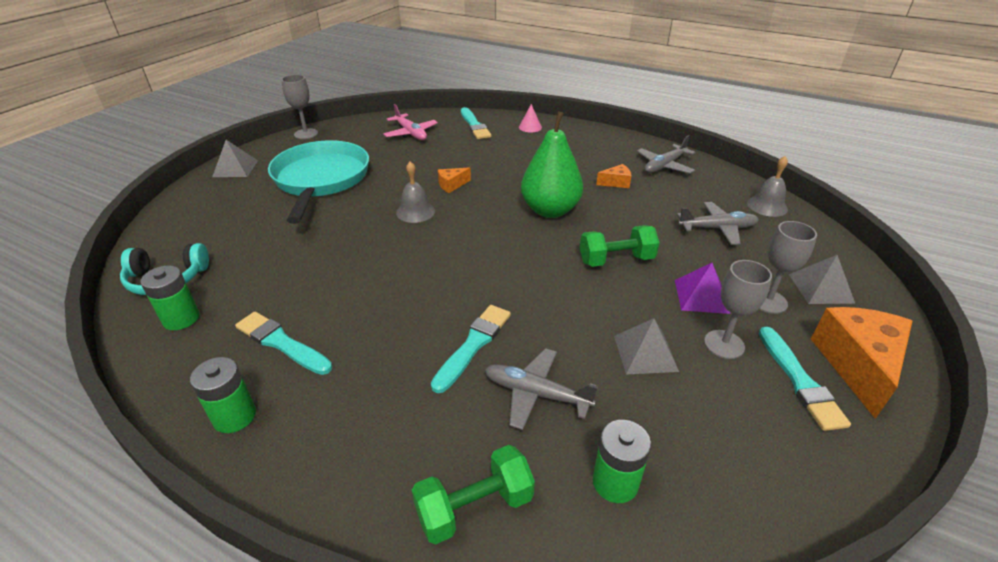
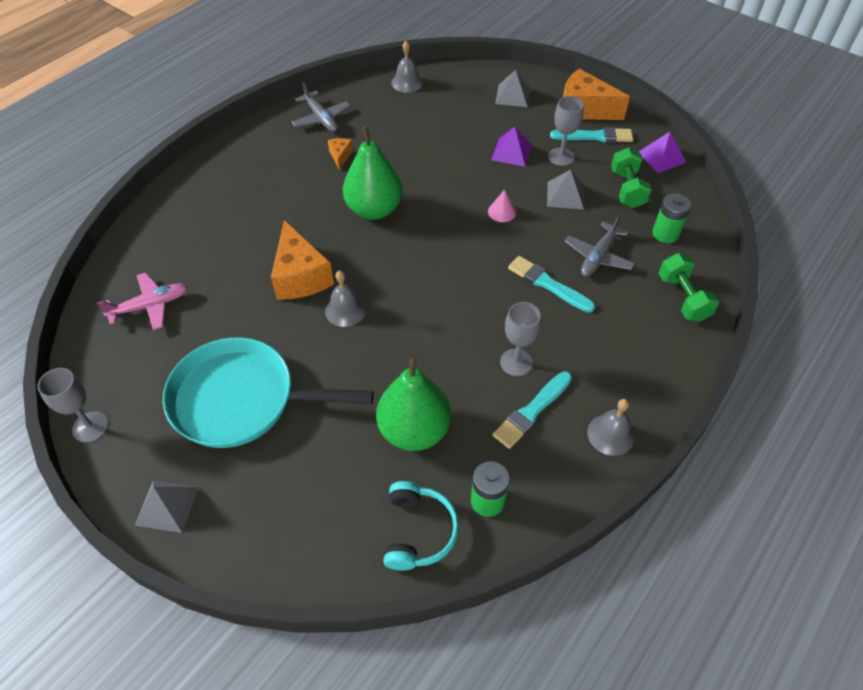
camera: 80 degrees left, 15 degrees up
(234, 416) = (610, 434): green battery -> grey bell
(274, 265) = (414, 430): none -> green pear
(452, 185) = (300, 276): orange cheese -> orange cheese, size x2.10
(474, 125) = (159, 242): turquoise brush -> none
(530, 127) = (189, 194): pink cone -> pink cone (502, 212)
(616, 260) = (460, 184): green dumbbell -> green dumbbell (627, 189)
(717, 229) = (431, 118): grey plane -> none
(768, 301) = (522, 123): grey goblet -> grey goblet (516, 362)
(813, 478) = (661, 157): none -> purple pyramid

